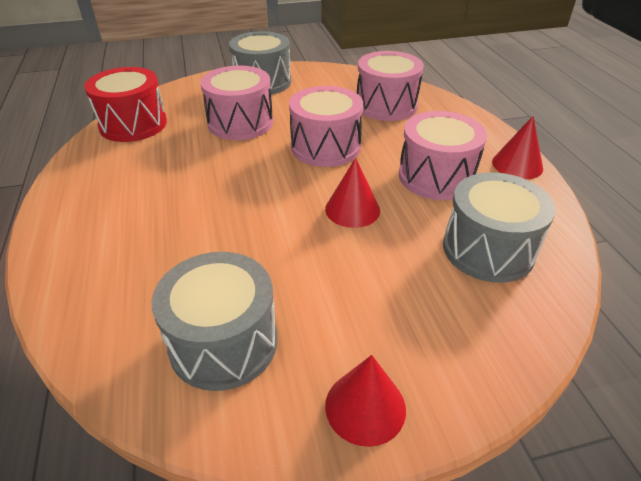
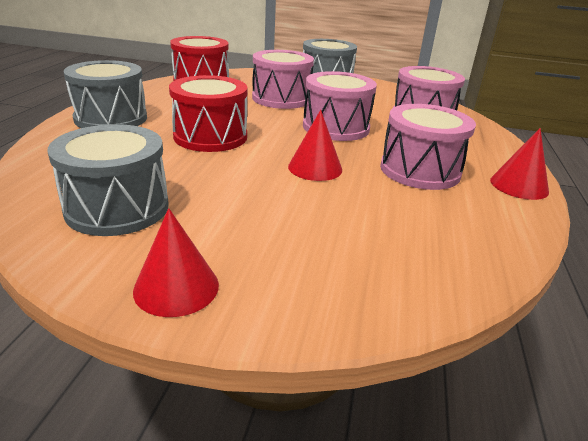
camera: 25 degrees right, 10 degrees down
(221, 206) = (210, 136): none -> red drum
(488, 249) = (418, 231): grey drum -> grey drum (111, 118)

